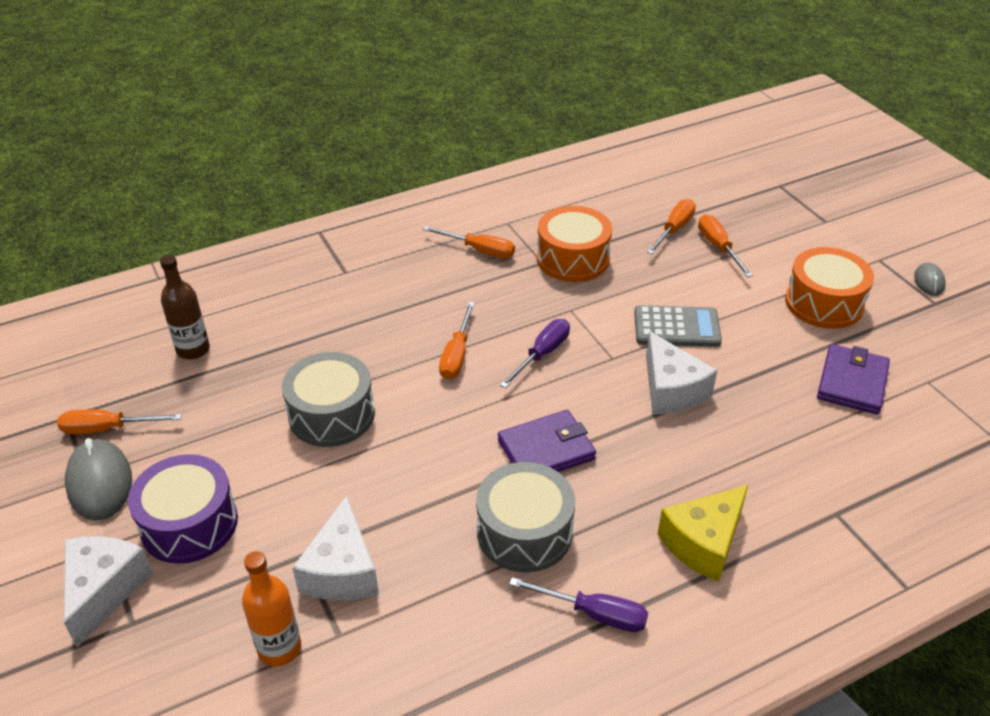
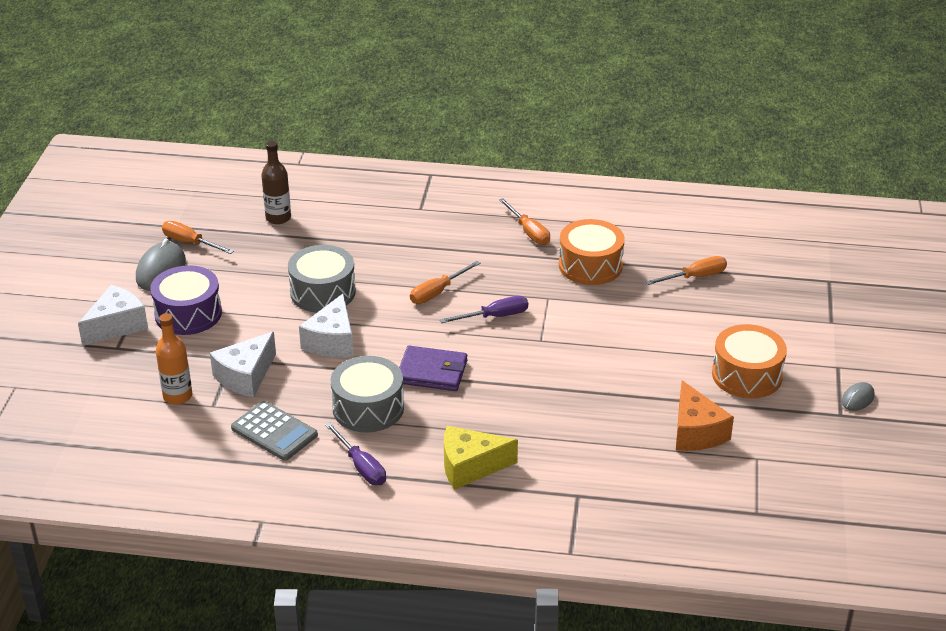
camera: 35 degrees right, 5 degrees down
(671, 390) = (557, 377): white cheese -> white cheese (332, 341)
(676, 327) = (611, 342): grey calculator -> grey calculator (274, 432)
(718, 247) = (714, 303): orange screwdriver -> none
(852, 382) = (696, 432): purple wallet -> orange cheese

